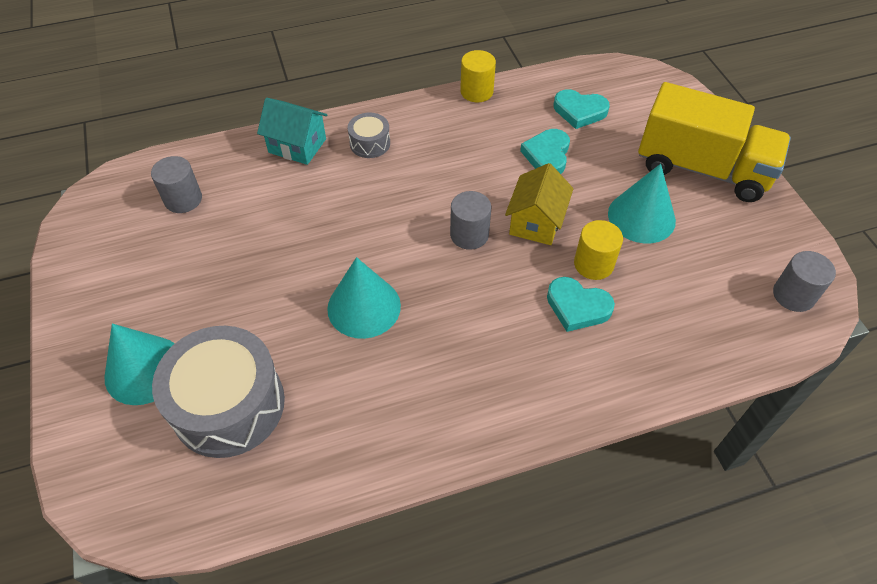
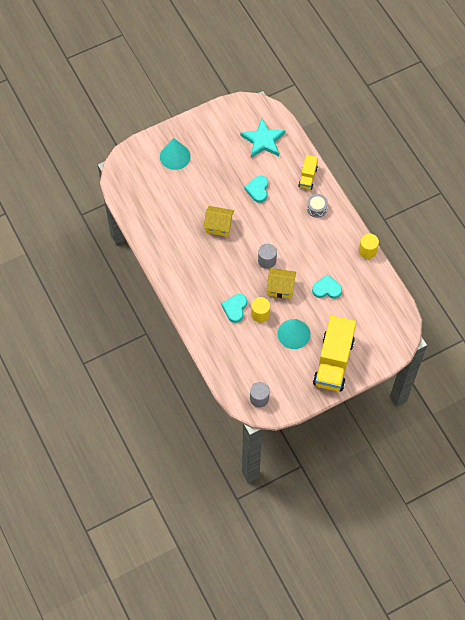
camera: 80 degrees right, 10 degrees up
(183, 199) = (263, 140): grey cylinder -> turquoise star
(228, 405) = (165, 189): grey drum -> none
(297, 145) = (307, 177): turquoise house -> yellow truck
(364, 307) = (219, 226): turquoise cone -> yellow house
(579, 111) = (364, 302): turquoise heart -> turquoise heart (258, 190)

